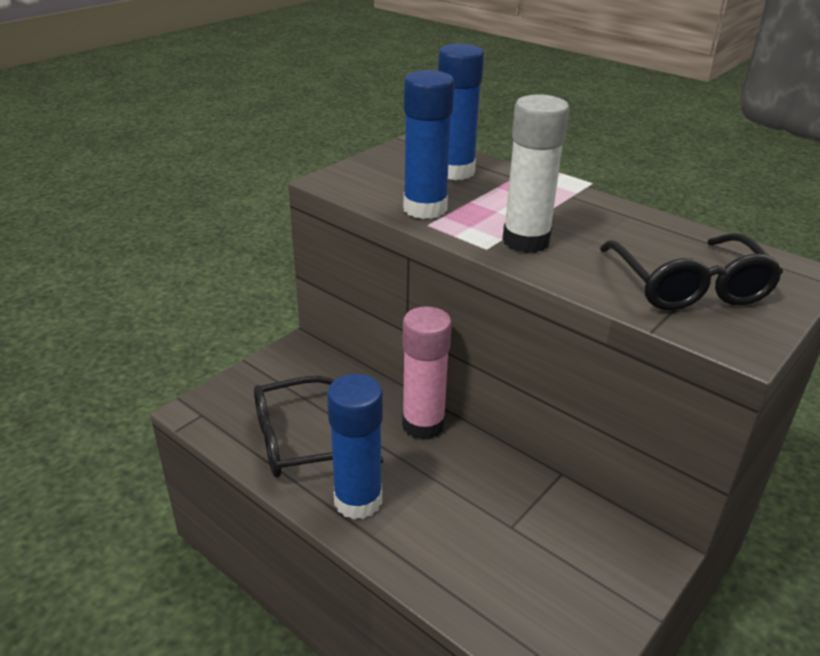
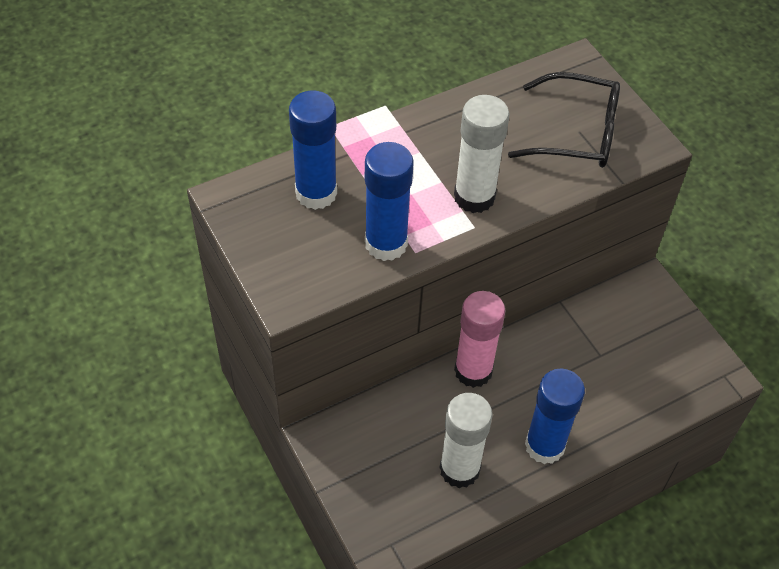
camera: 70 degrees left, 20 degrees up
(300, 440) = (459, 469): black glasses -> white glue stick

